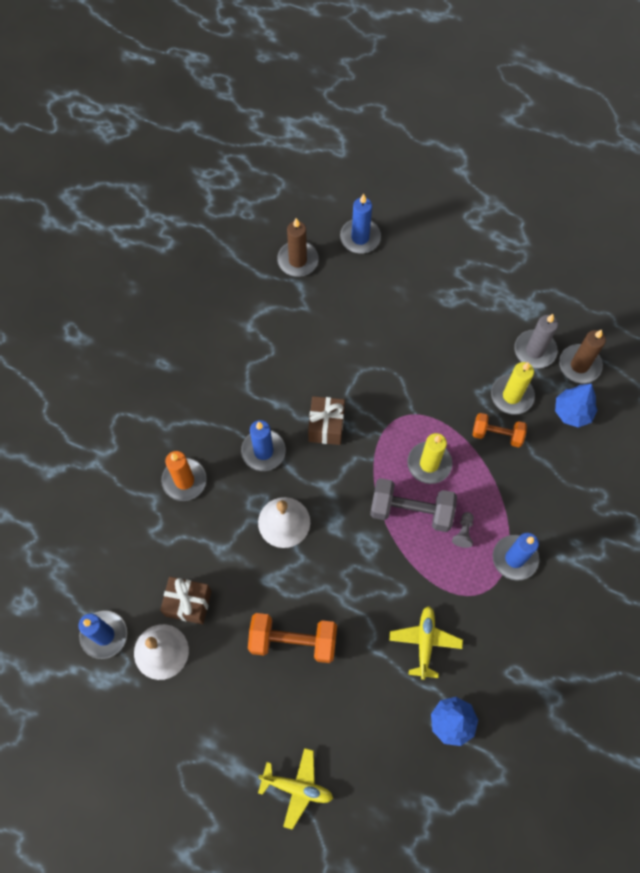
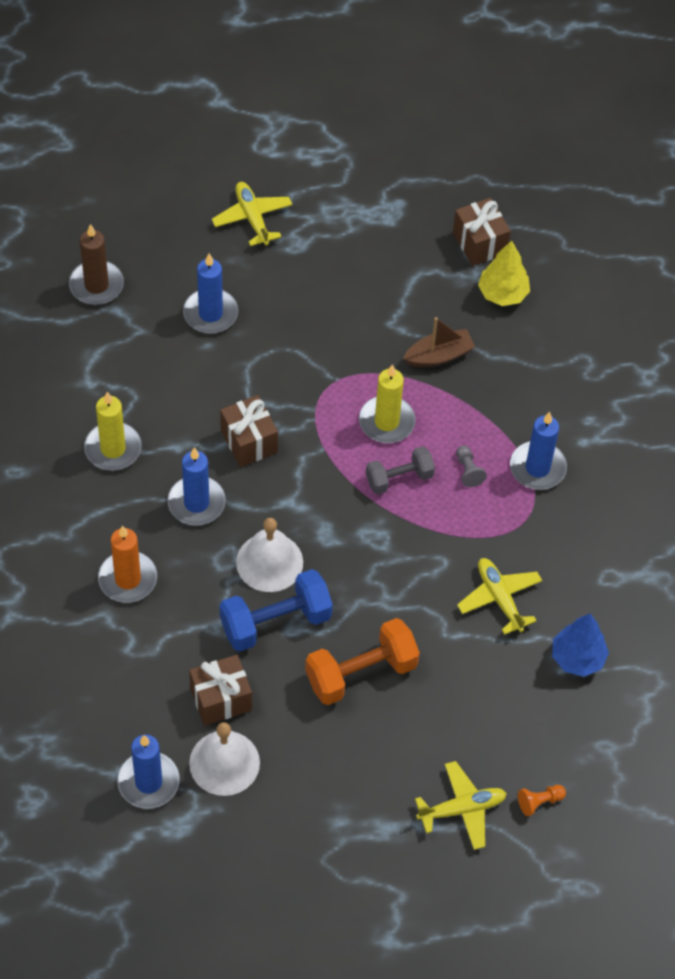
camera: 35 degrees left, 10 degrees down
(260, 569) = (275, 622): none -> blue dumbbell
(355, 817) = (539, 802): none -> orange pawn
(360, 237) = (152, 227): blue candle -> blue candle (210, 313)
(411, 511) = (399, 478): grey dumbbell -> grey dumbbell, size x0.64
(431, 265) = (252, 218): none -> yellow plane
(497, 434) = (439, 355): orange dumbbell -> brown boat
(512, 396) = (429, 309): yellow candle -> yellow candle (113, 449)
(534, 350) = (423, 251): grey candle -> none
(572, 412) = (502, 294): blue tree -> yellow tree
(579, 365) = (479, 243): brown candle -> brown gift

